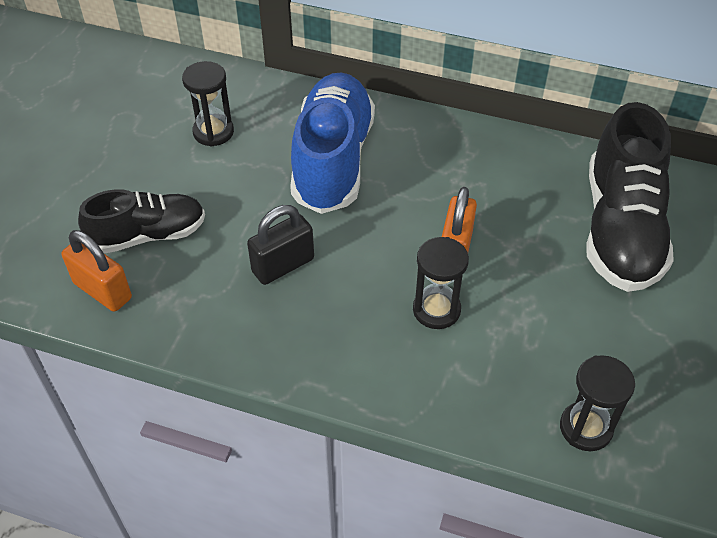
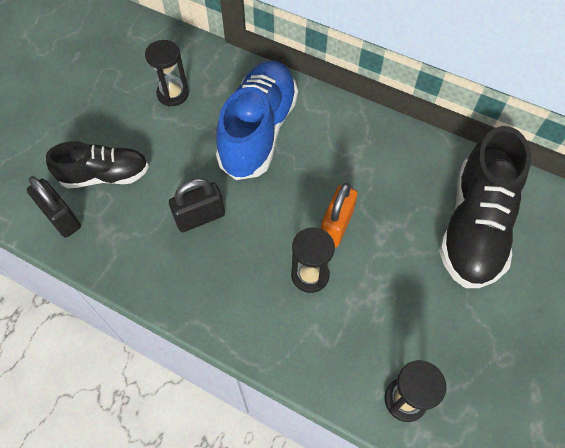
camera: 10 degrees right, 10 degrees up
(103, 291) = (61, 218): orange padlock -> black padlock

